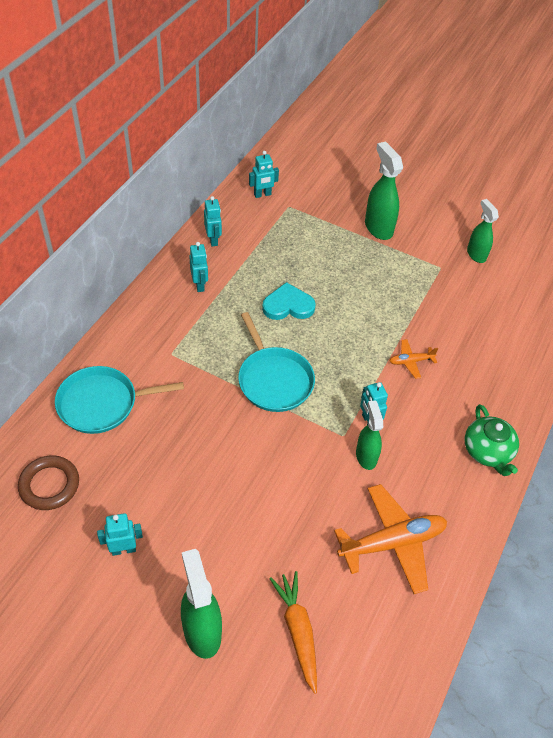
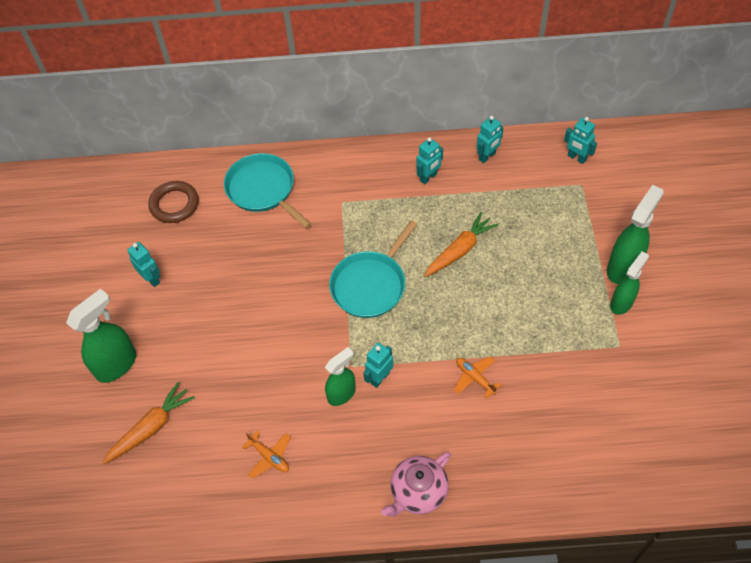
camera: 65 degrees right, 5 degrees up
(288, 305) = (460, 250): turquoise heart -> orange carrot
(392, 542) = (269, 457): orange plane -> orange plane, size x0.49
(476, 254) = (669, 369): green spray bottle -> green spray bottle (621, 303)
(487, 452) = (418, 492): green teapot -> pink teapot

